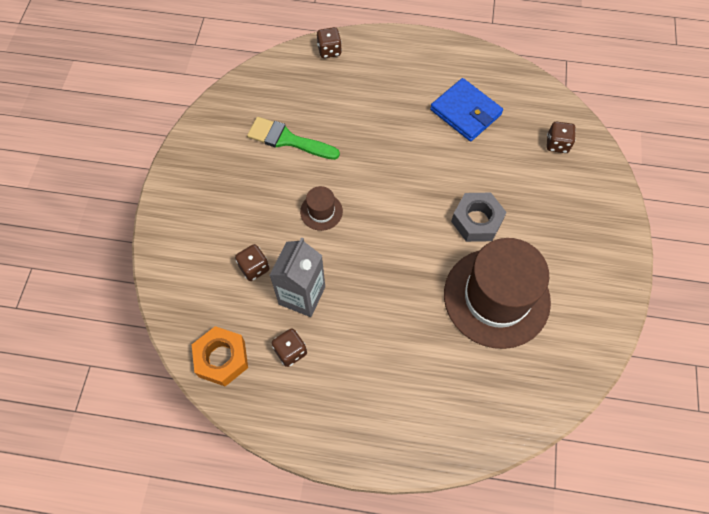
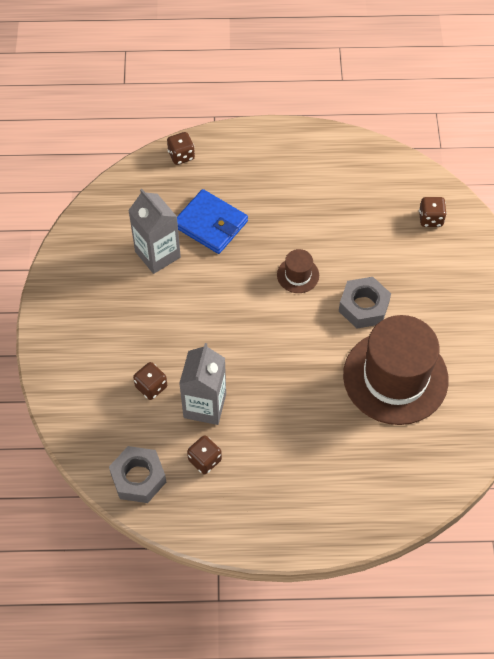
camera: 10 degrees left, 5 degrees down
(222, 358) = (138, 478): orange nut -> grey nut
(288, 140) = (157, 254): green brush -> grey carton
(321, 211) = (207, 321): brown hat -> brown hat (298, 275)
(465, 112) = (333, 200): blue wallet -> blue wallet (210, 224)

